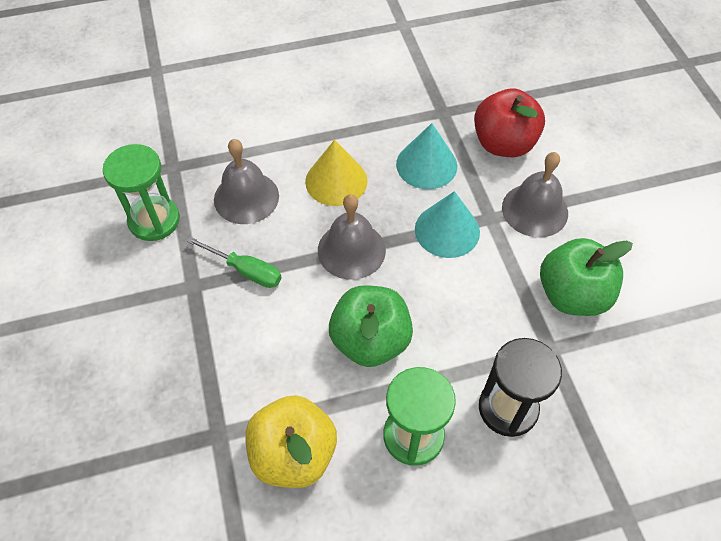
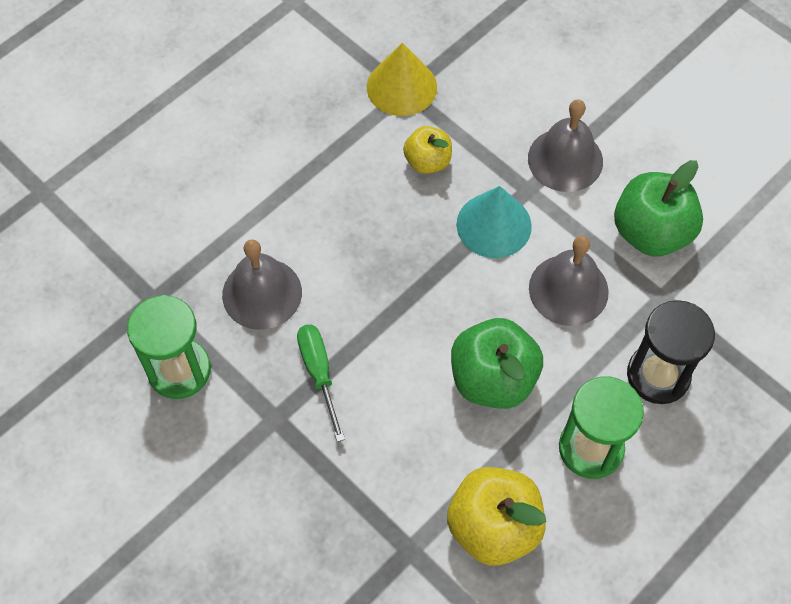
camera: 30 degrees left, 5 degrees up
(245, 270) = (319, 373): green screwdriver -> green screwdriver turned 105 degrees counterclockwise
(336, 181) = (345, 226): yellow cone -> yellow cone (401, 87)
(351, 250) = (412, 295): grey bell -> grey bell (568, 289)
(426, 165) = (427, 161): turquoise cone -> yellow apple
(503, 144) = (491, 99): red apple -> none

